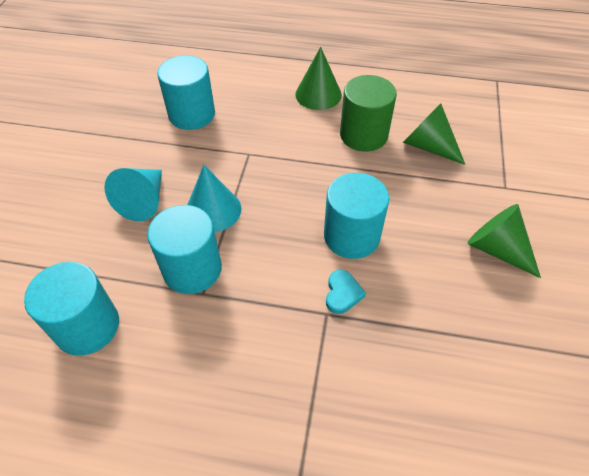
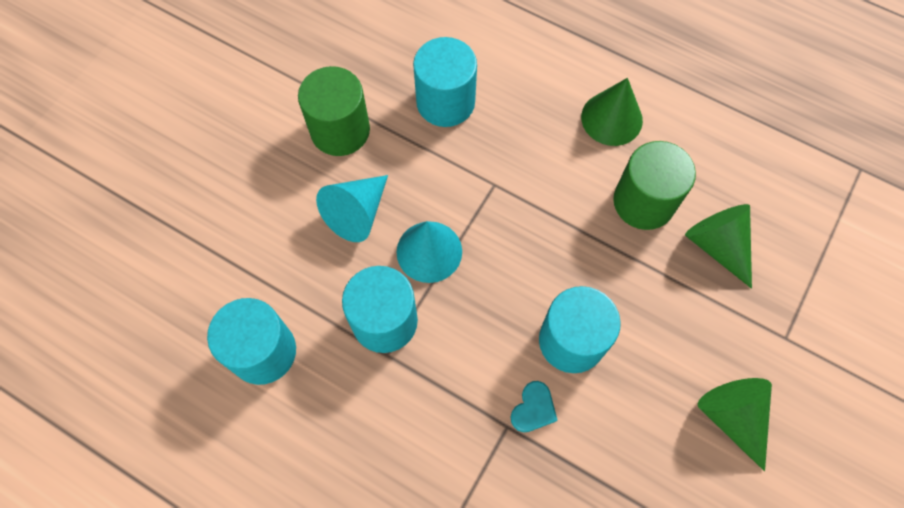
camera: 20 degrees right, 15 degrees up
(113, 152) = (340, 130): none -> green cylinder

